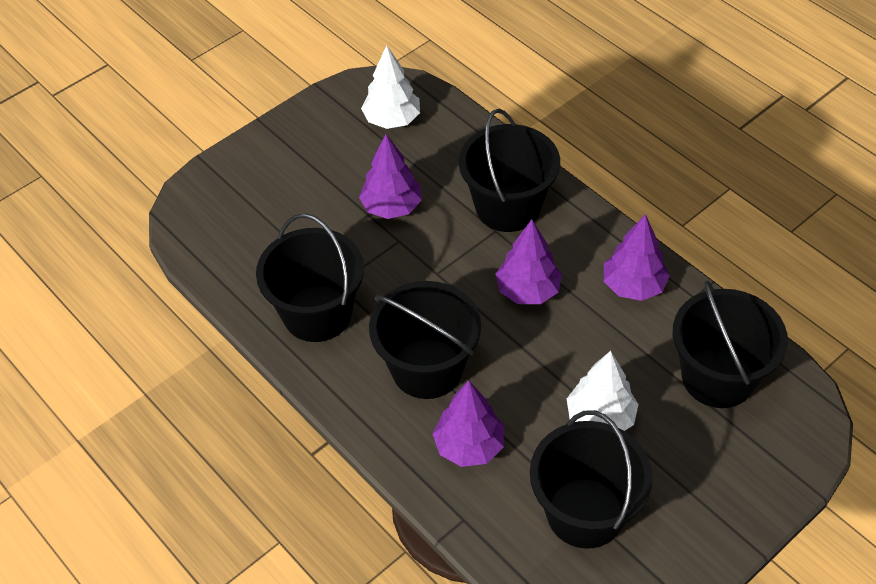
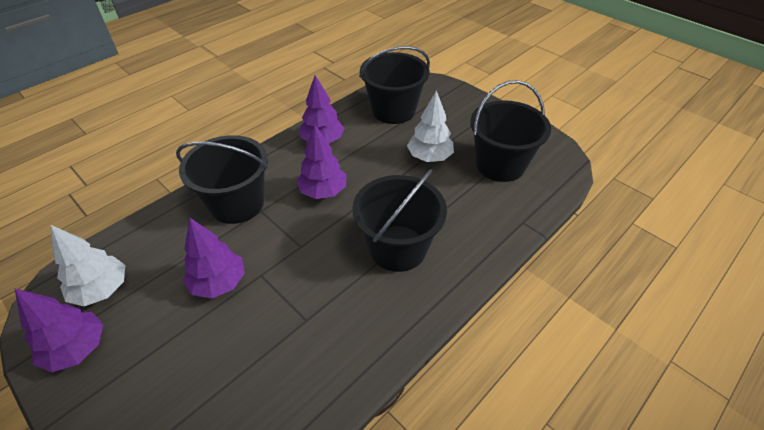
camera: 95 degrees left, 5 degrees down
(317, 313) = (341, 334): black bucket -> none
(469, 446) = (463, 221): purple tree -> purple tree (76, 349)

